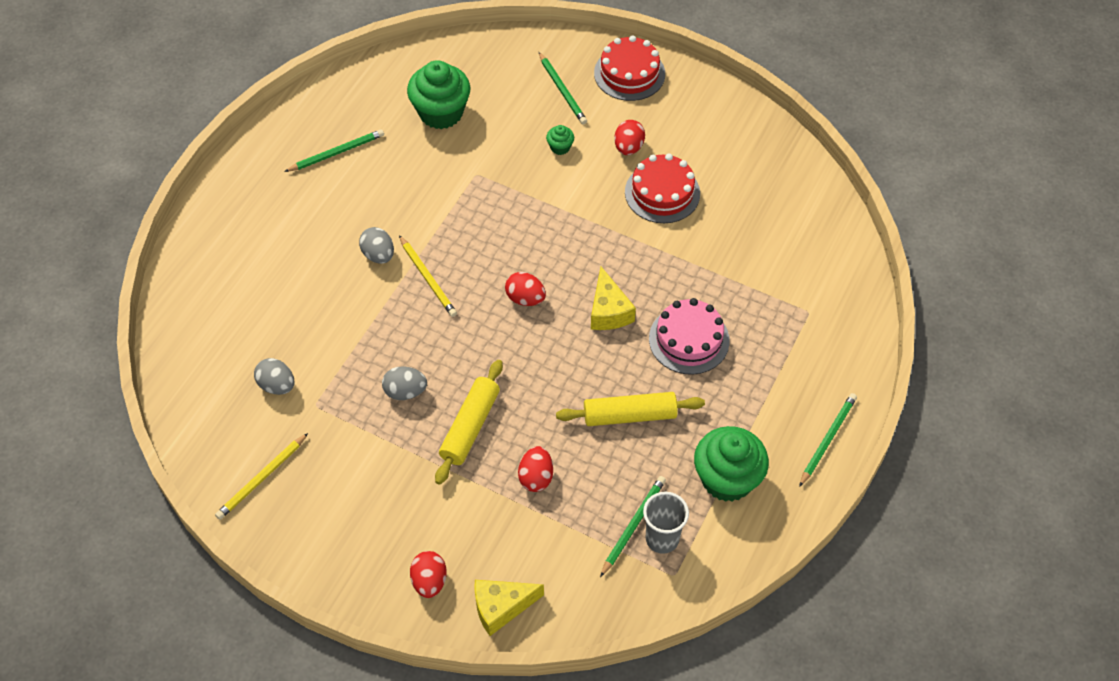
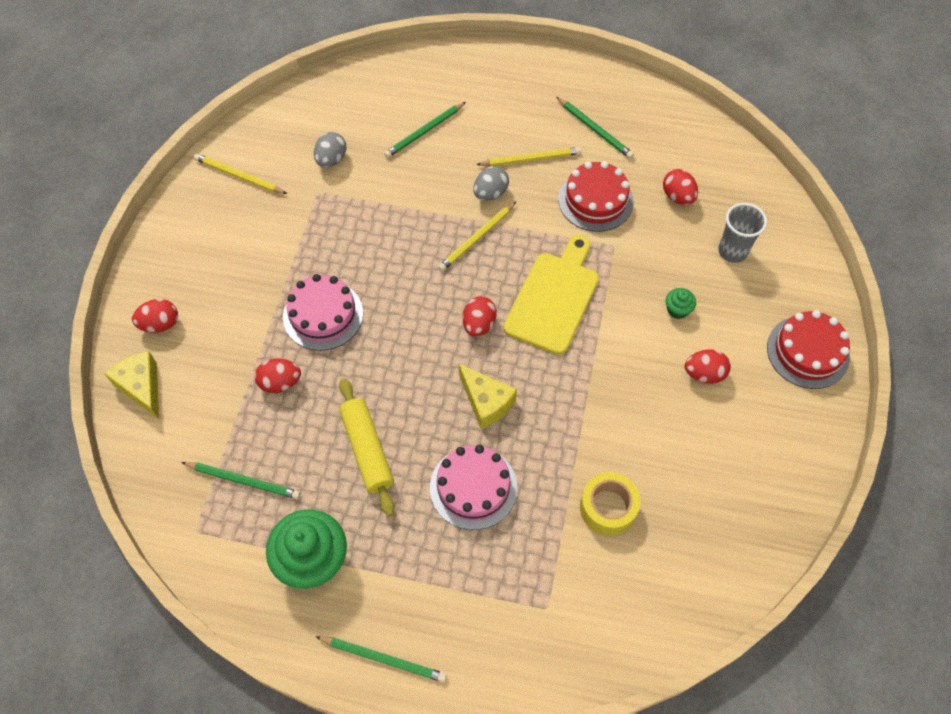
camera: 75 degrees right, 5 degrees up
(350, 212) = (531, 159): none -> yellow pencil
(405, 391) = (348, 254): grey egg -> none
(441, 112) = (678, 196): green cupcake -> red egg
(470, 427) = (323, 315): yellow rolling pin -> pink cake
(517, 233) = (554, 298): none -> yellow cutting board
(562, 90) = (754, 294): green pencil -> green pencil (424, 132)
(608, 311) = (486, 402): yellow cheese -> yellow cheese turned 105 degrees counterclockwise
(662, 193) = (656, 420): red cake -> red cake (595, 200)
(662, 539) = (233, 511): grey cup -> grey cup (732, 251)
(732, 247) = (608, 508): none -> yellow tape

